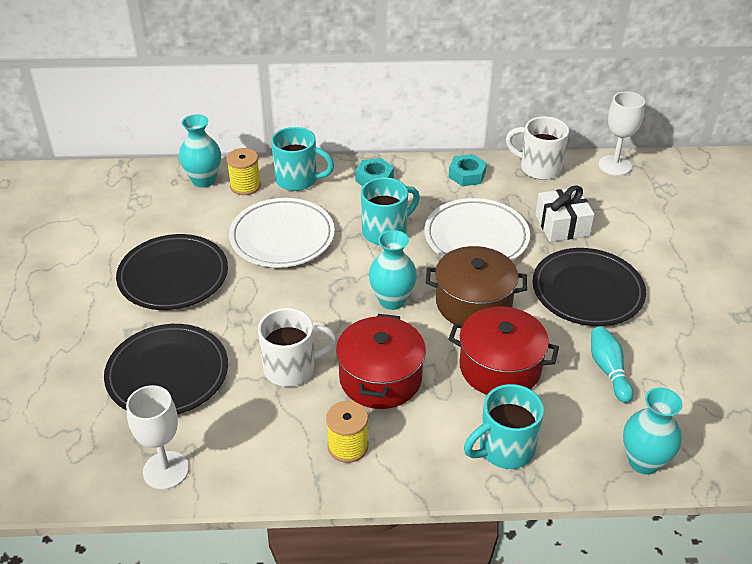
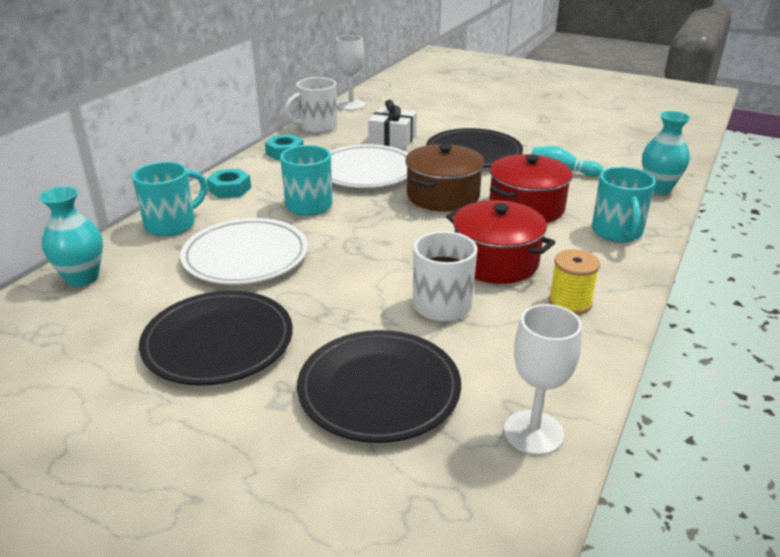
camera: 60 degrees left, 10 degrees down
(245, 186) = (134, 255): yellow spool -> none
(392, 300) = (402, 228): turquoise vase -> none

